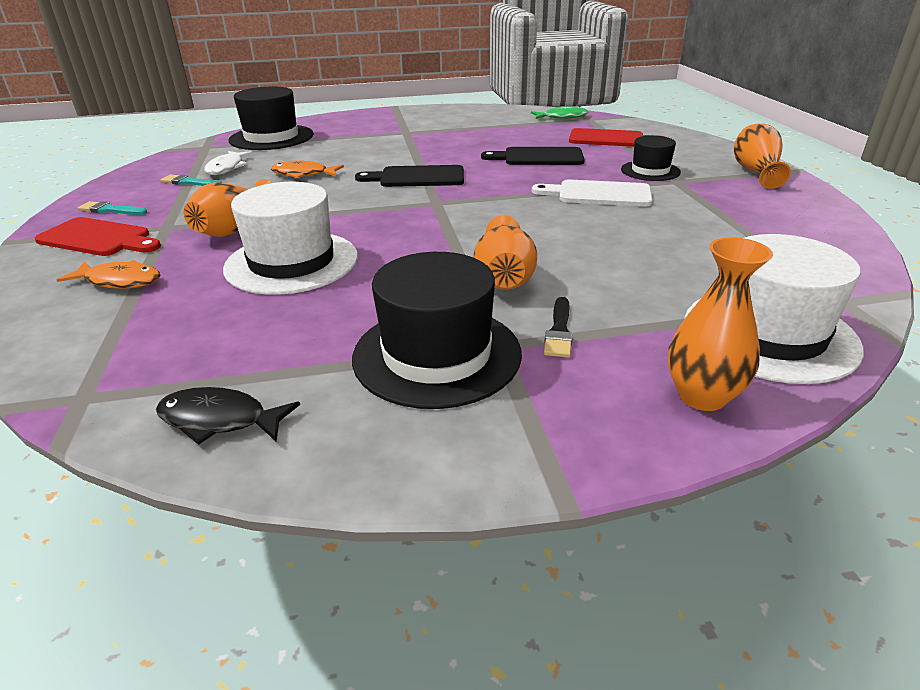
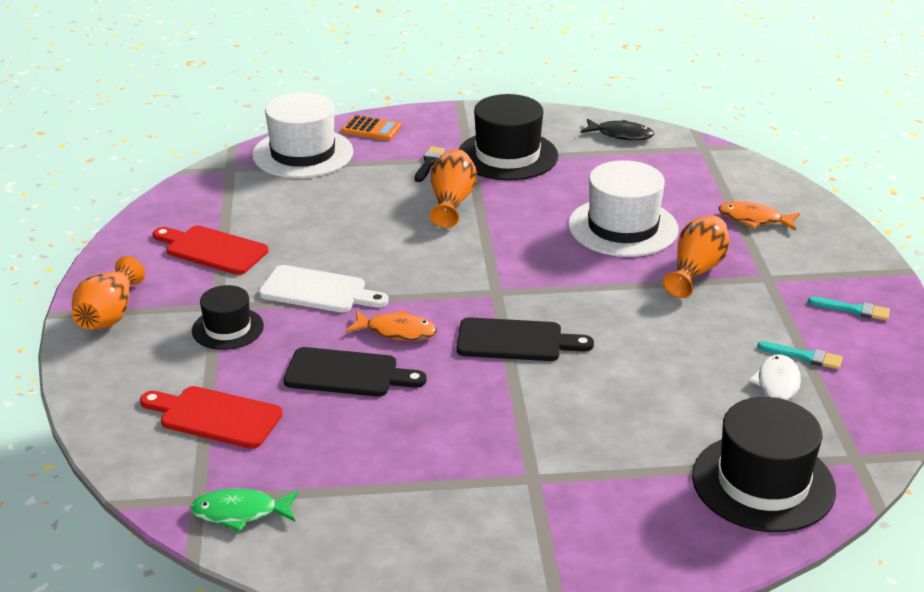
camera: 175 degrees left, 0 degrees up
(98, 238) = (821, 268): red cutting board -> red cutting board (212, 250)
(303, 174) = (663, 361): orange fish -> orange fish (397, 331)
(702, 396) = (371, 129): orange vase -> orange calculator

